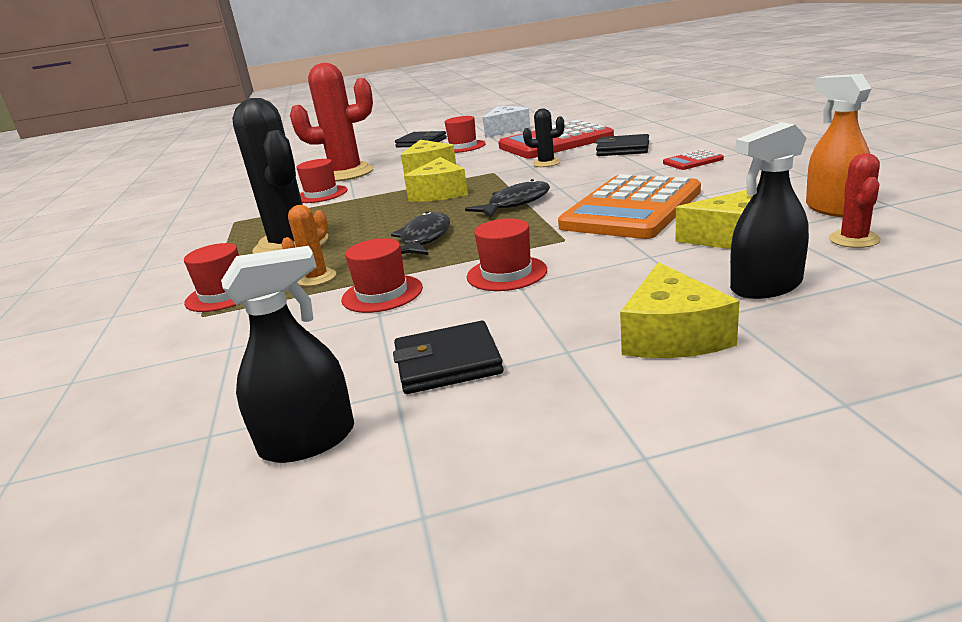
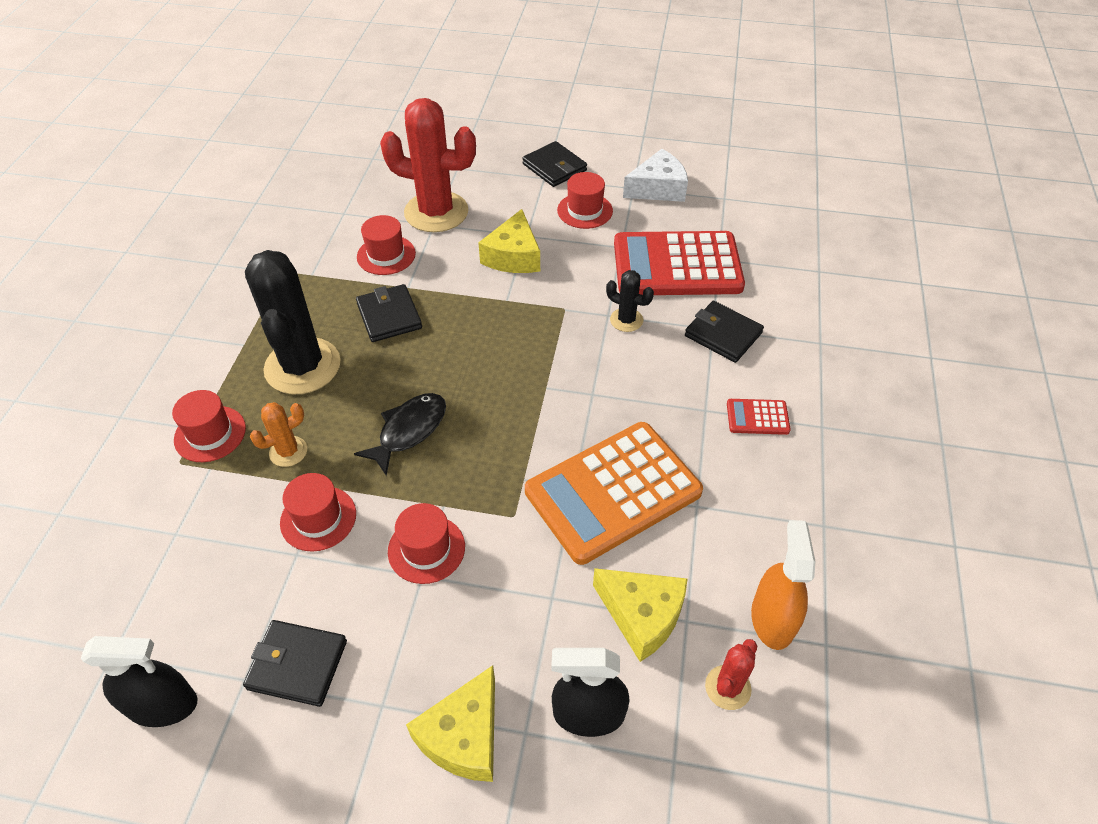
camera: 20 degrees right, 25 degrees up
(350, 210) = (389, 316): none -> black wallet
(439, 193) = (485, 329): yellow cheese -> none
(515, 203) = (530, 405): black fish -> none

